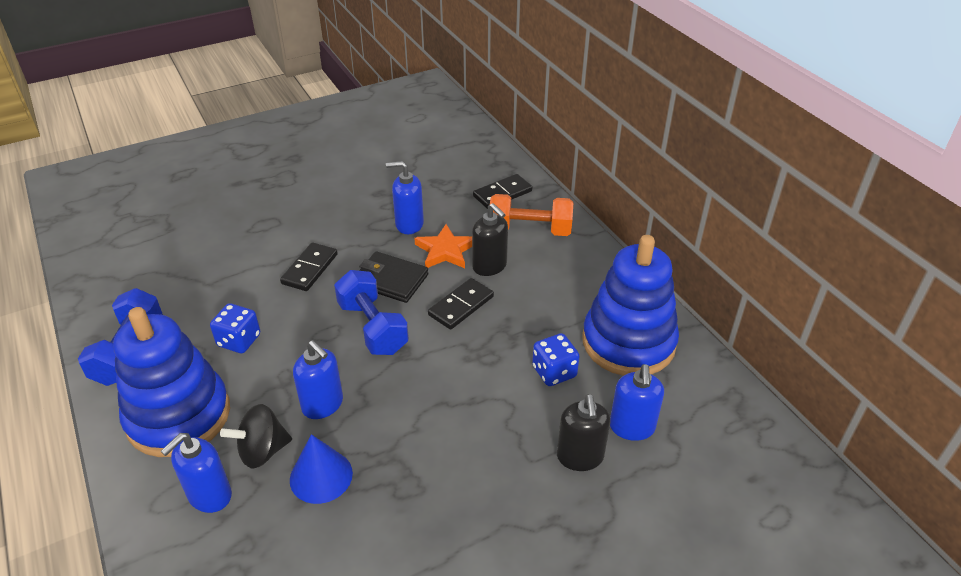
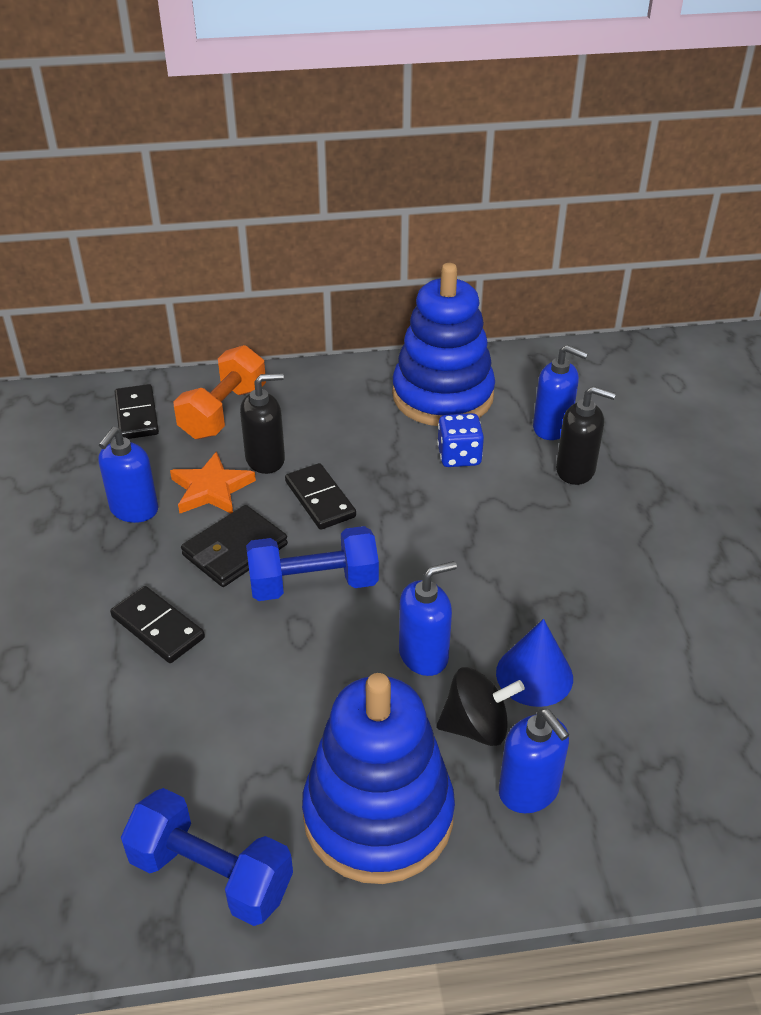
camera: 70 degrees left, 0 degrees up
(239, 340) = (262, 728): blue dice -> none
(262, 451) = (476, 726): black spinning top -> black spinning top turned 90 degrees counterclockwise

